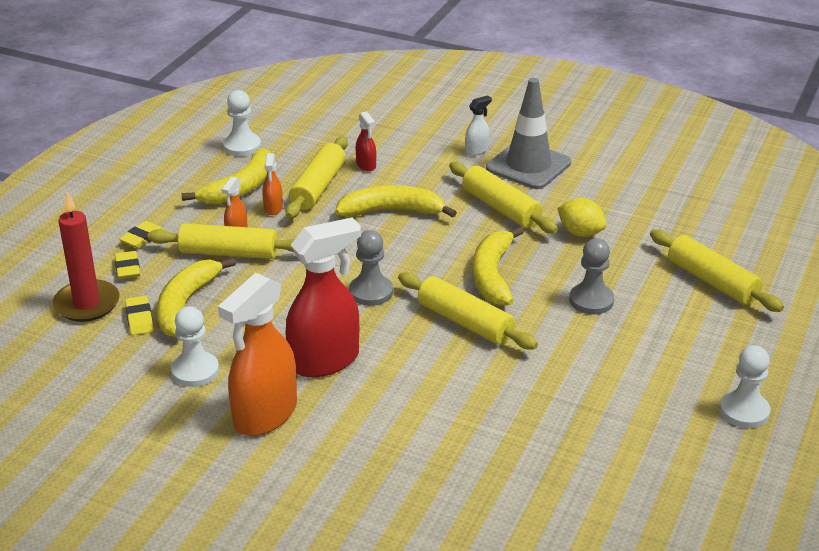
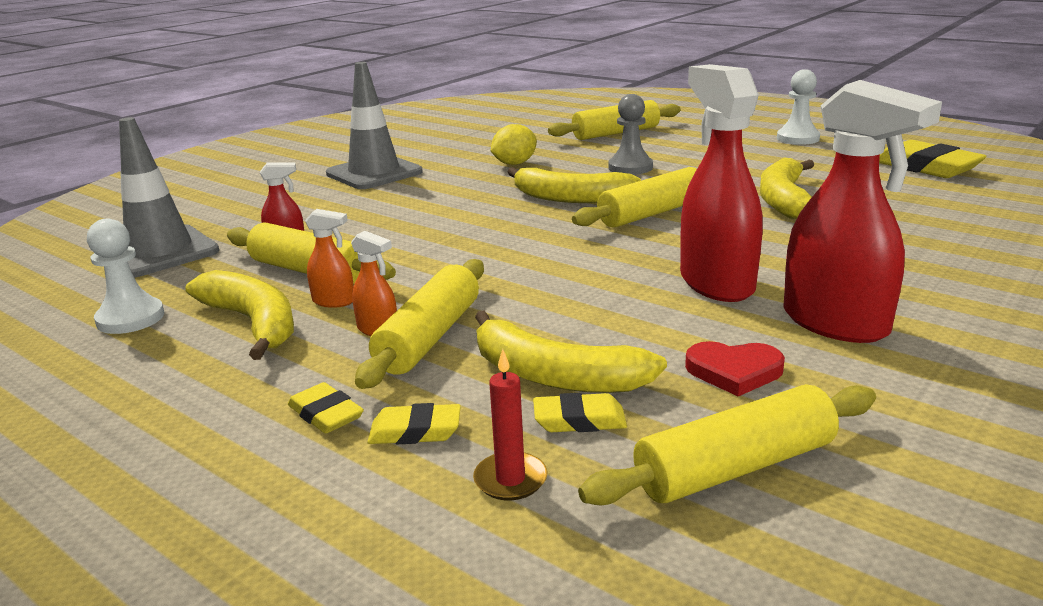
camera: 75 degrees left, 10 degrees down
(87, 304) = (510, 479): red candle -> red candle, size x0.55
(195, 371) = (734, 371): white pawn -> red heart
(265, 415) = (836, 323): orange spray bottle -> red spray bottle
(339, 123) = (160, 252): none -> grey traffic cone
(371, 292) = (576, 252): grey pawn -> none
(392, 211) = (407, 233): yellow banana -> yellow banana (783, 200)
(477, 150) = (318, 190): white spray bottle -> none
(500, 208) = (445, 188): yellow rolling pin -> yellow rolling pin (735, 468)
(661, 502) = (926, 167): none -> yellow eraser

